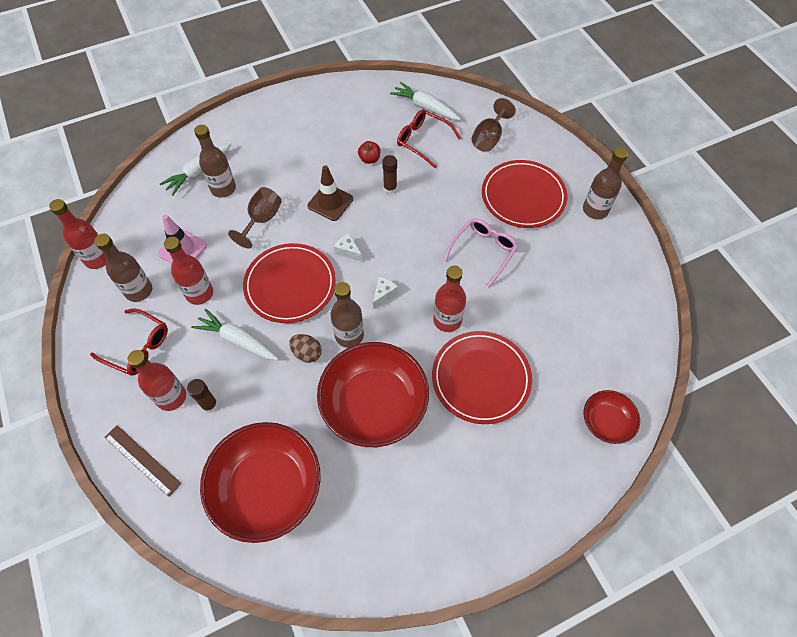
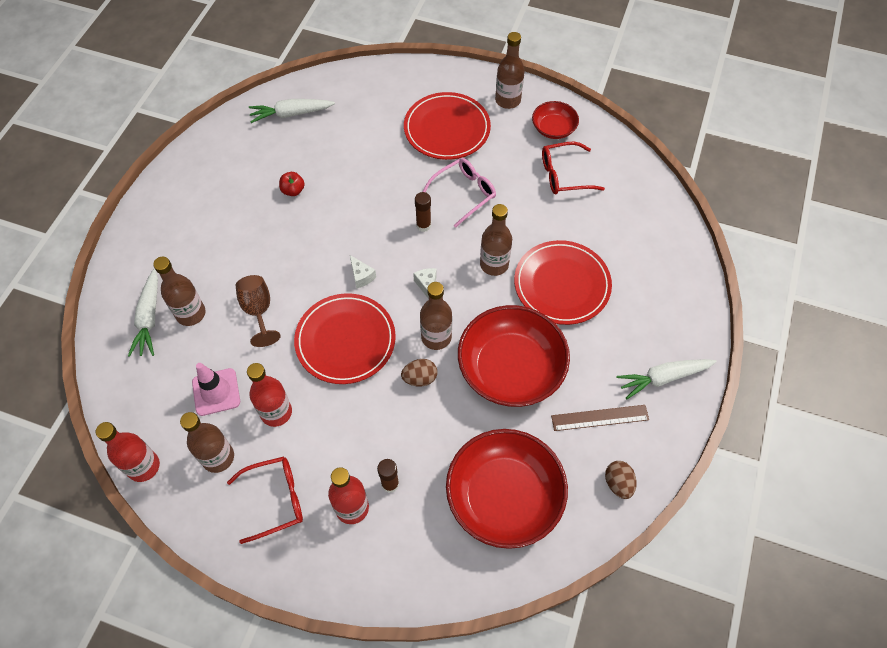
camera: 45 degrees left, 0 degrees up
(142, 460) = (386, 573): brown ruler -> brown ruler (600, 417)
(237, 340) = (353, 418): white carrot -> white carrot (663, 378)
(330, 202) = (301, 250): brown traffic cone -> none
(348, 251) = (361, 276): white cheese -> white cheese turned 120 degrees counterclockwise
(353, 563) = (618, 483): none -> brown egg
(390, 188) = (338, 201): brown glue stick -> brown glue stick (423, 225)
(423, 141) = (321, 143): red glasses -> red glasses (564, 175)
(447, 320) = (494, 264): red bottle -> brown bottle
(483, 252) = (464, 193): pink glasses -> pink glasses turned 60 degrees clockwise
(489, 138) = (371, 102): brown goblet -> none
(606, 422) = (668, 242): red bowl -> red bowl (553, 128)

